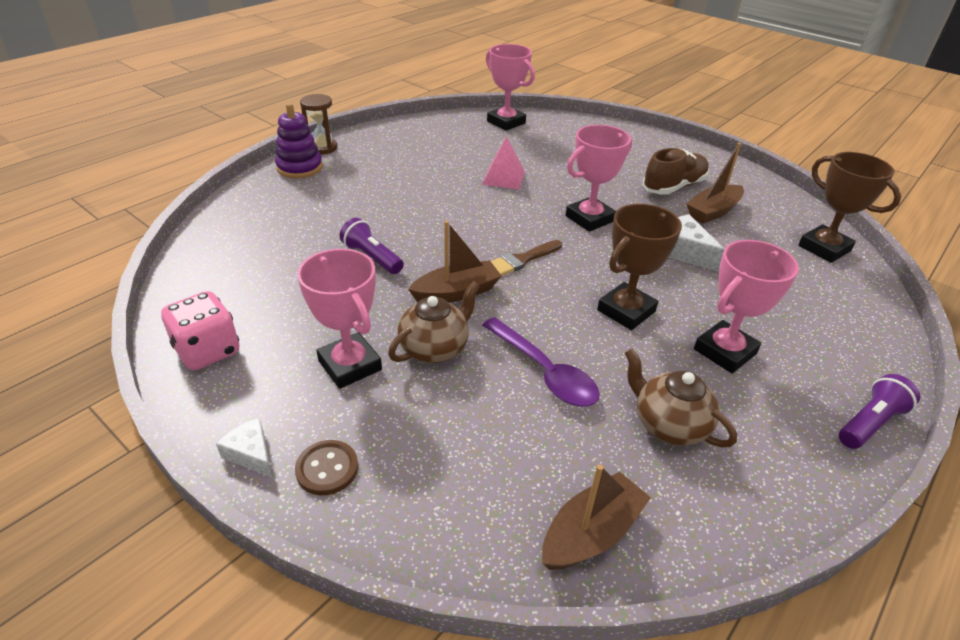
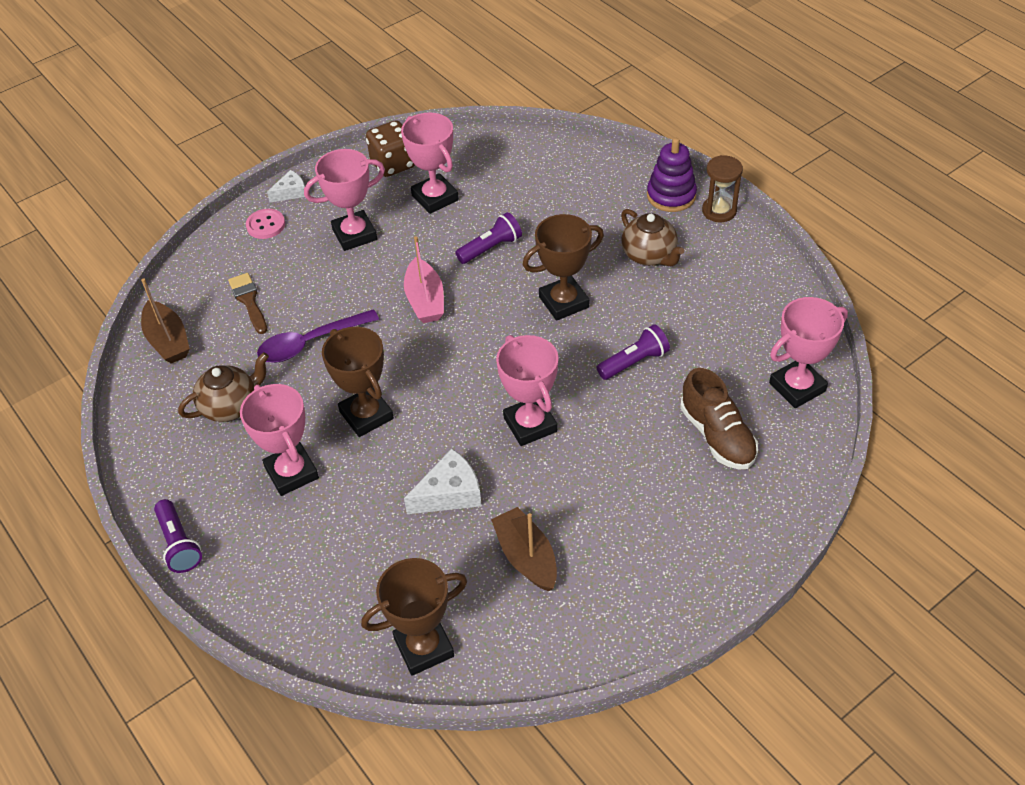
camera: 105 degrees right, 10 degrees up
(208, 351) = (393, 164): pink dice -> brown dice
(284, 305) = (435, 198): none -> pink trophy
(327, 469) = (266, 225): brown button -> pink button
(435, 348) = (358, 281): brown teapot -> brown teapot (649, 255)
(443, 212) = (564, 302): none -> brown trophy
(456, 292) = (425, 300): brown boat -> pink boat
(503, 178) = (634, 362): pink pyramid -> purple flashlight
(522, 260) = (464, 353): brown brush -> brown brush (249, 301)
(673, 187) = (593, 534): brown shoe -> brown shoe (717, 435)

